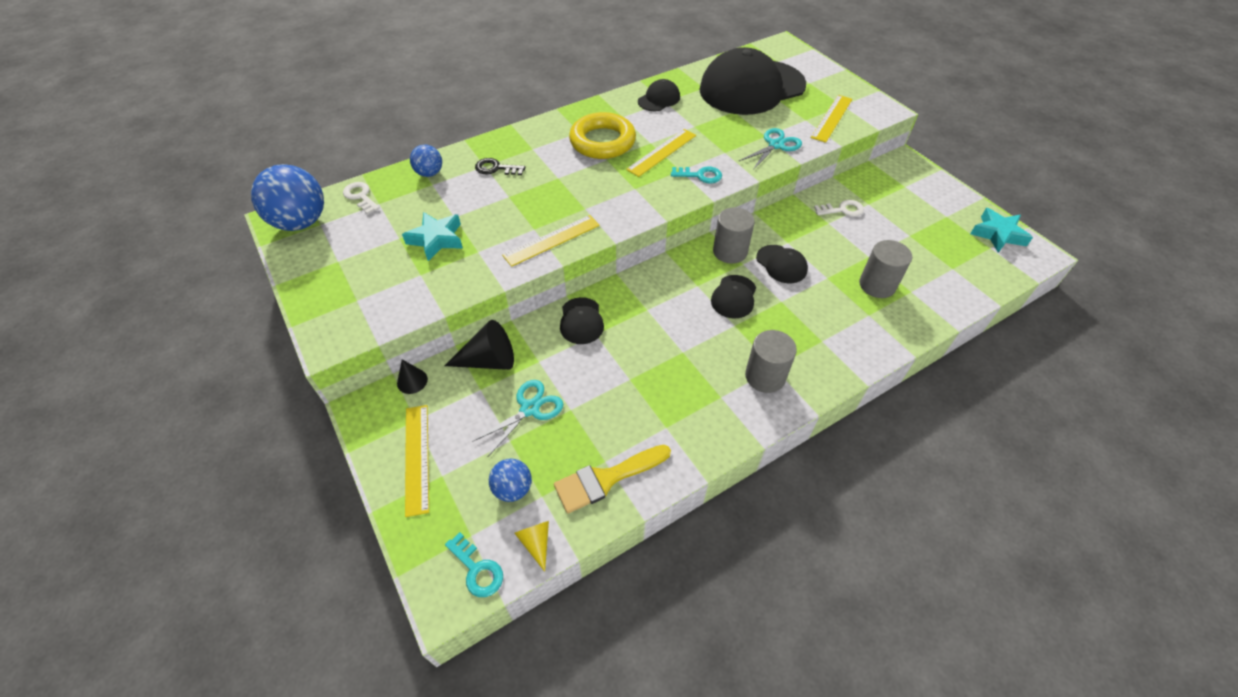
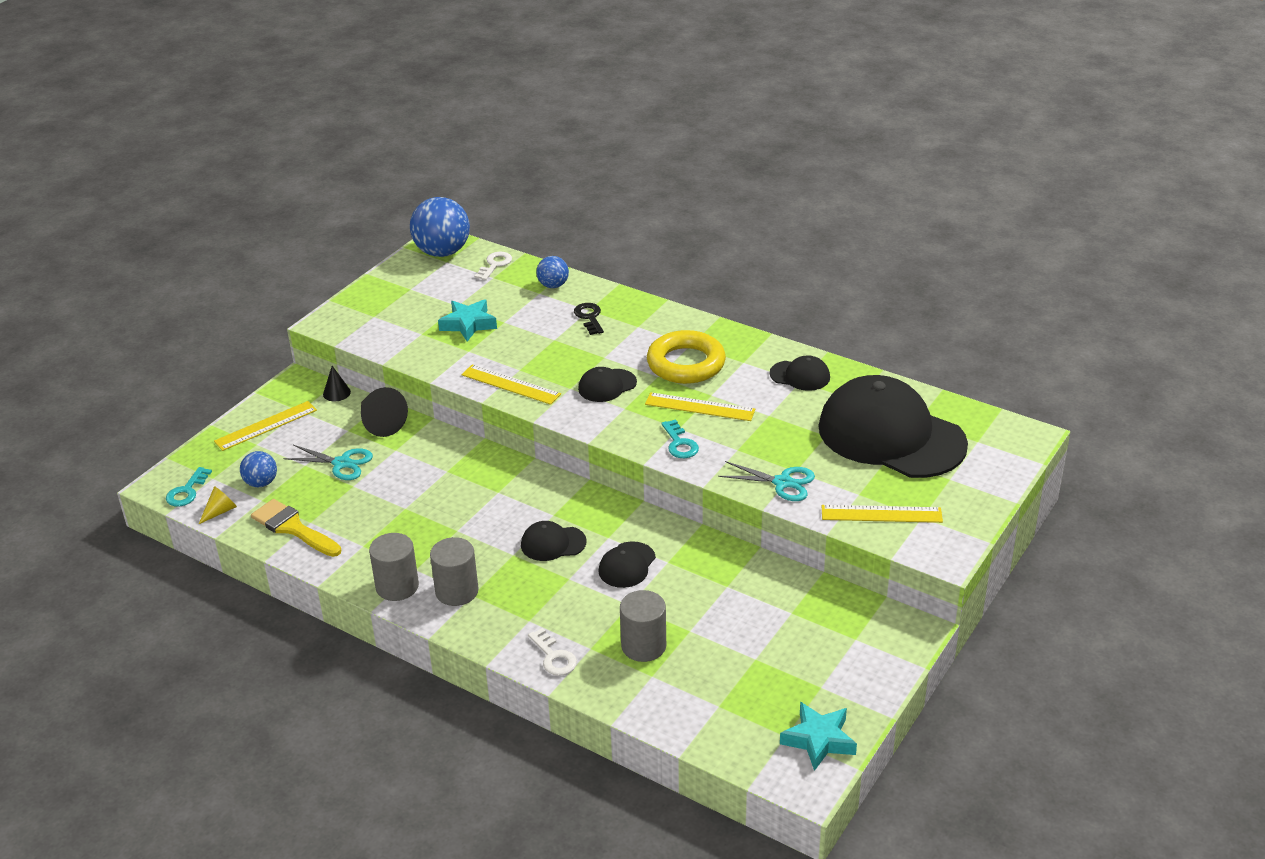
camera: 65 degrees right, 15 degrees down
(581, 321) = (457, 457): black cap -> black cap (607, 386)
(730, 251) = (620, 523): grey cylinder -> grey cylinder (397, 586)
(842, 210) = (761, 592): white key -> white key (554, 657)

